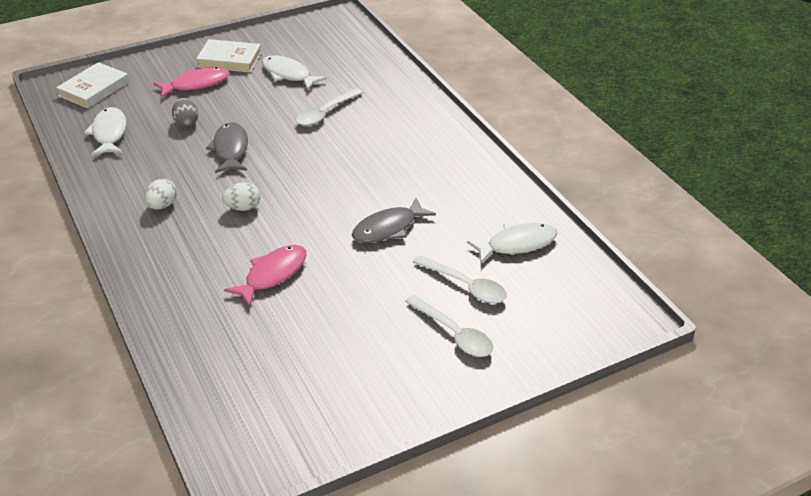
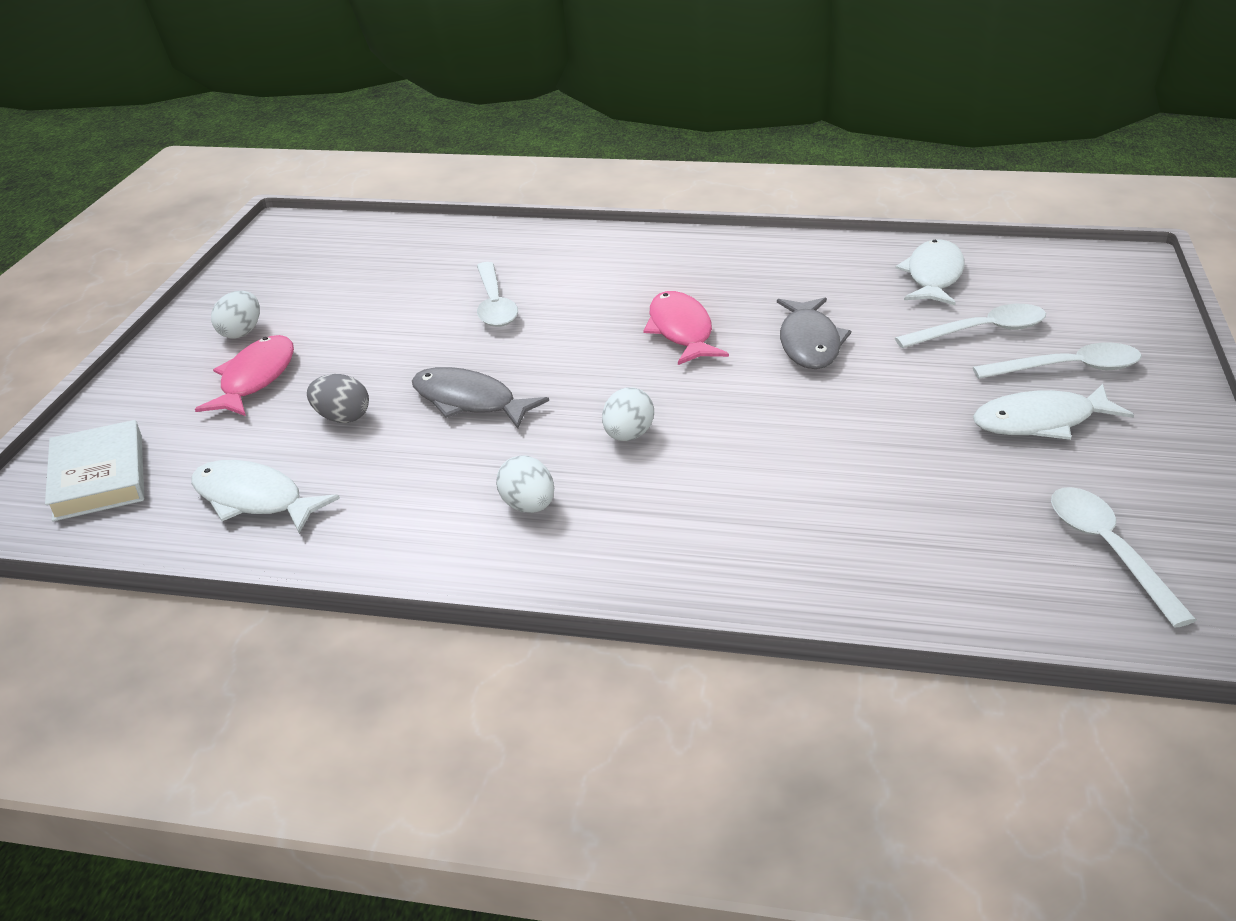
camera: 50 degrees left, 5 degrees down
(229, 60) = (241, 332): white book -> white egg
(273, 274) = (815, 460): pink fish -> pink fish (681, 331)
(273, 403) = (1108, 550): none -> white spoon
(288, 74) = (359, 301): white fish -> white fish (1040, 422)

